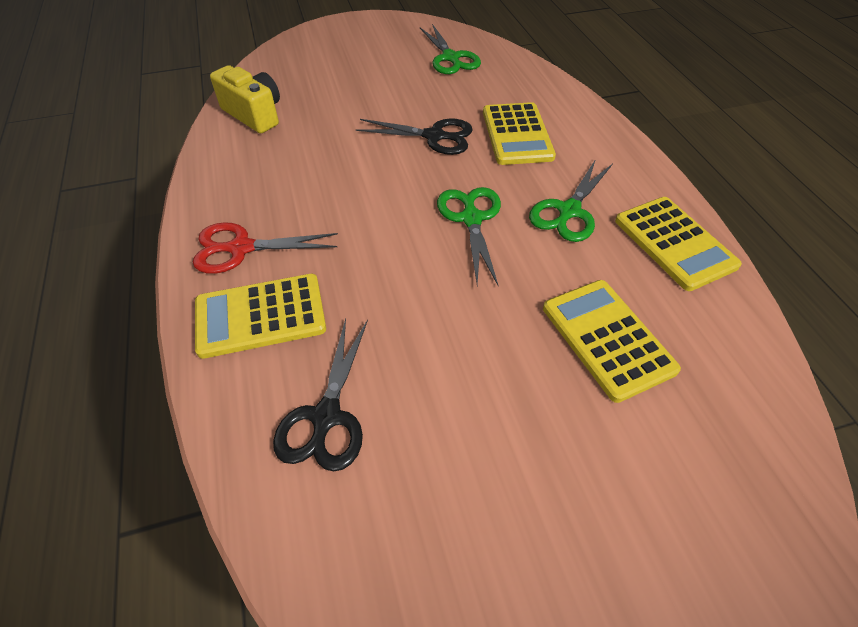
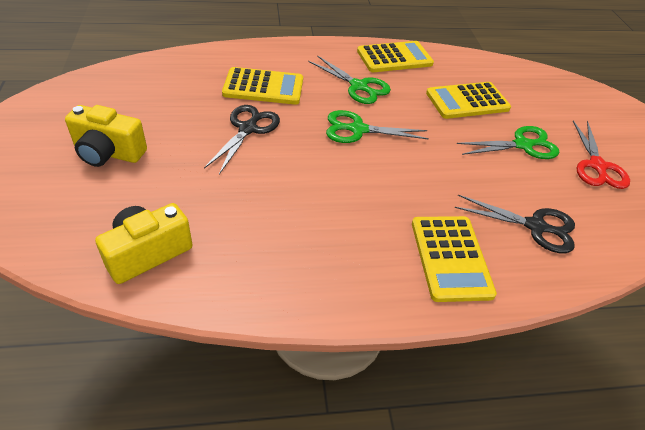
camera: 85 degrees left, 5 degrees down
(241, 248) = (371, 269): red scissors -> red scissors (597, 166)
(368, 70) = (108, 153): none -> yellow camera
(450, 58) = (122, 96): green scissors -> green scissors (523, 145)

